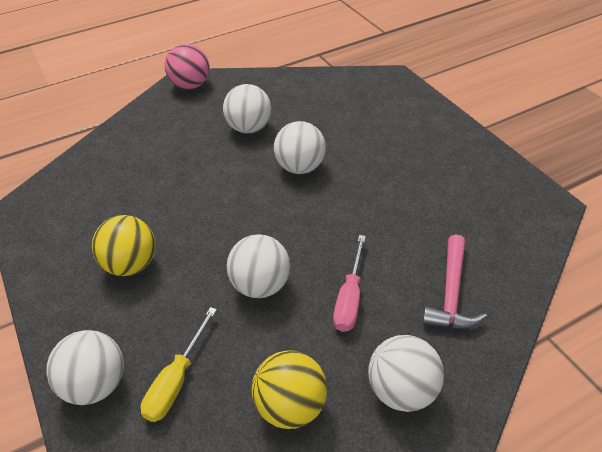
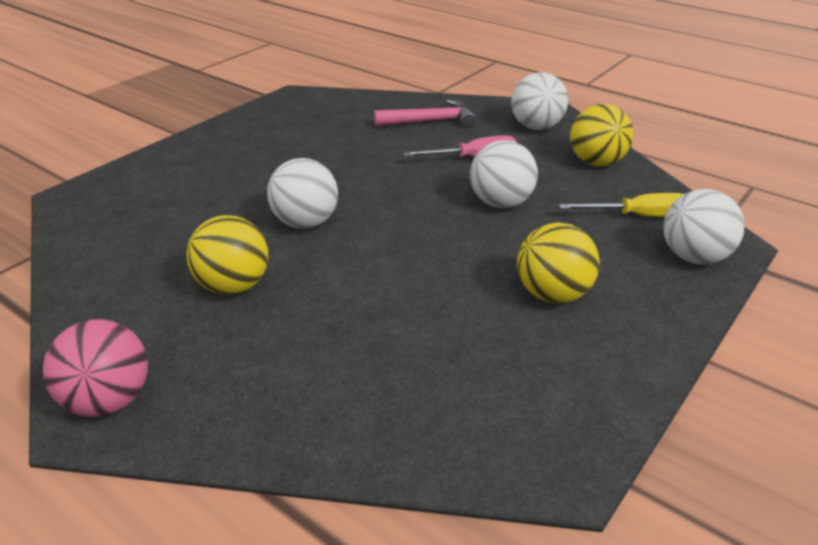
camera: 115 degrees left, 10 degrees down
(249, 128) = (233, 286): white ball -> yellow ball

